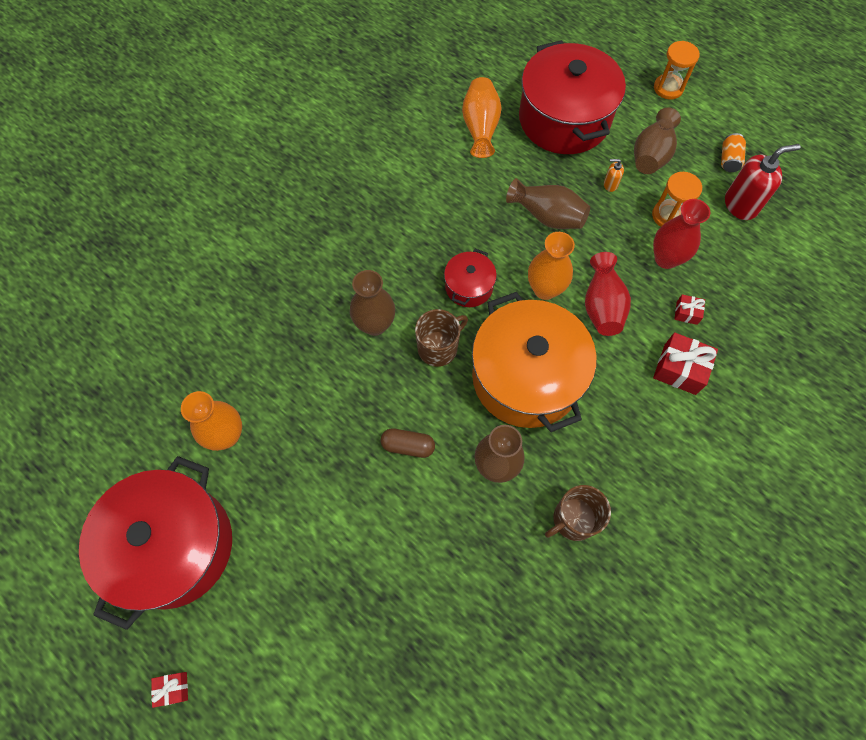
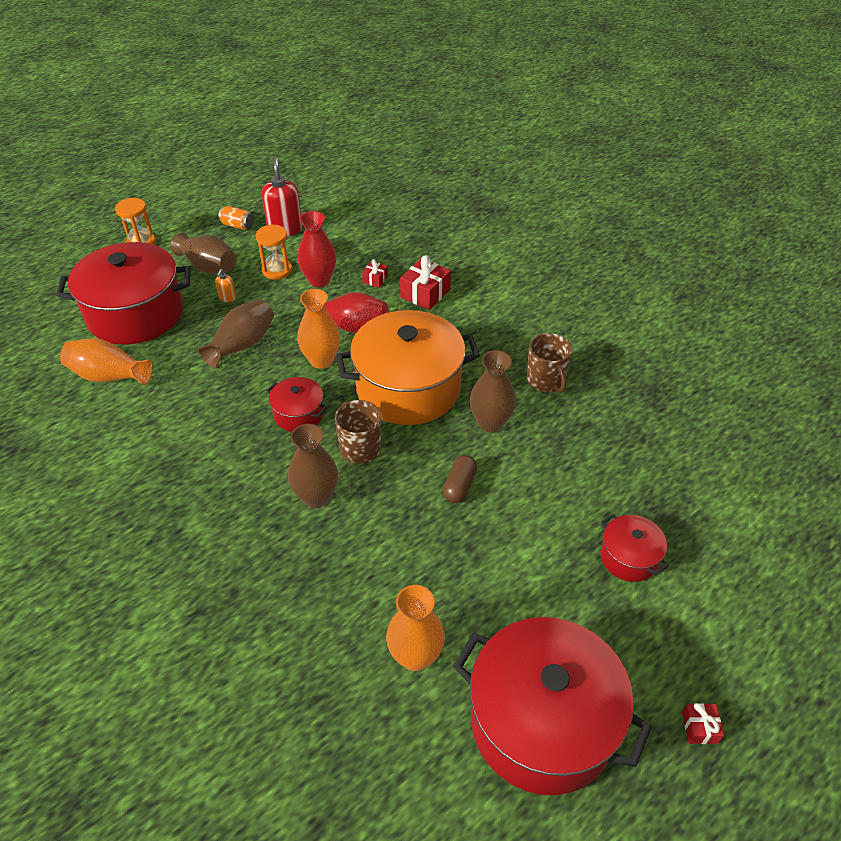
camera: 80 degrees left, 20 degrees down
(345, 621) = (629, 557): none -> red pot

